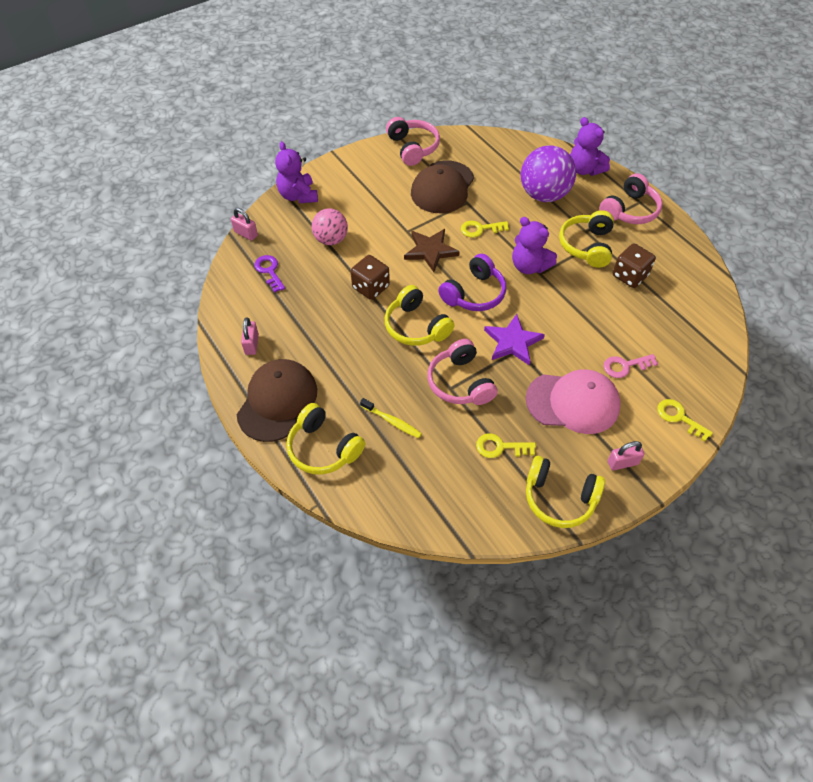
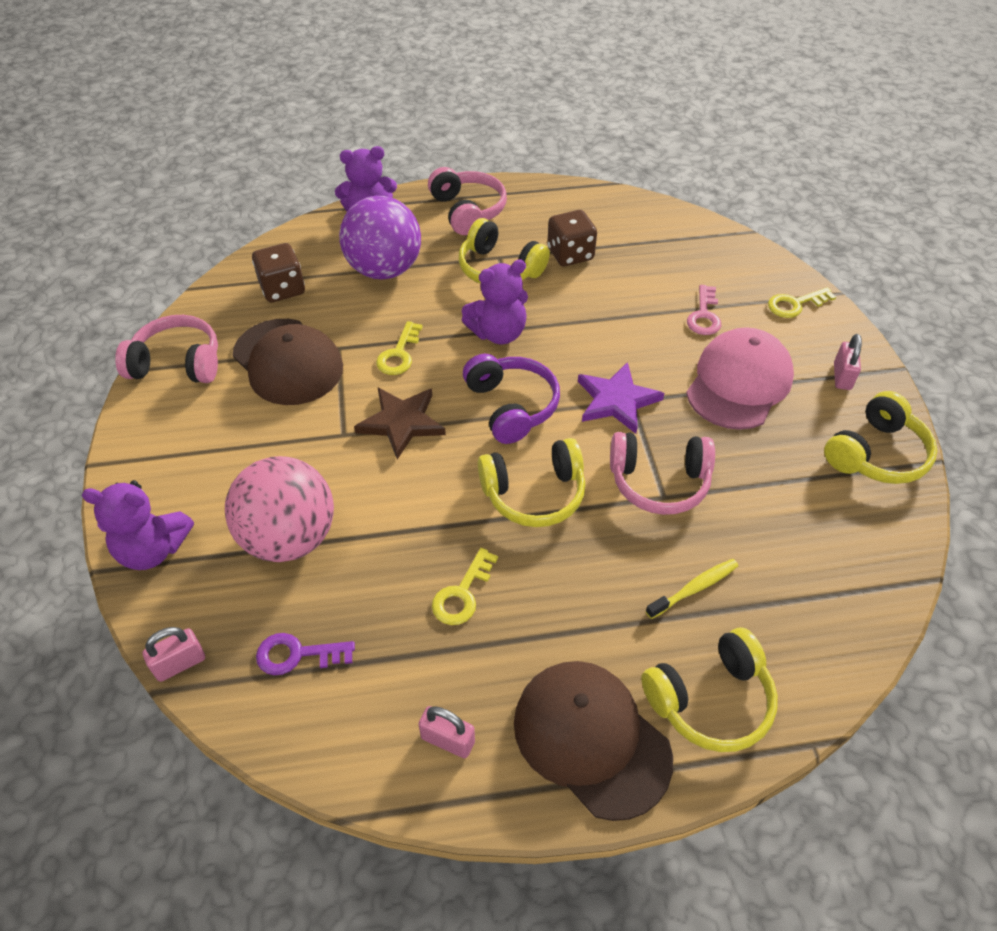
camera: 65 degrees left, 5 degrees down
(331, 239) = (289, 538): pink ball -> pink ball, size x1.57
(370, 287) = (426, 521): brown dice -> brown dice (282, 289)
(500, 447) = (782, 481): yellow key -> yellow key (462, 593)

